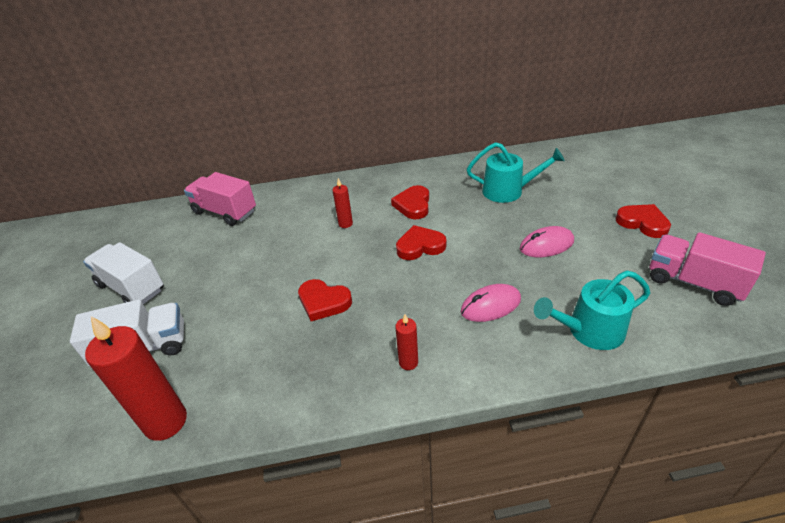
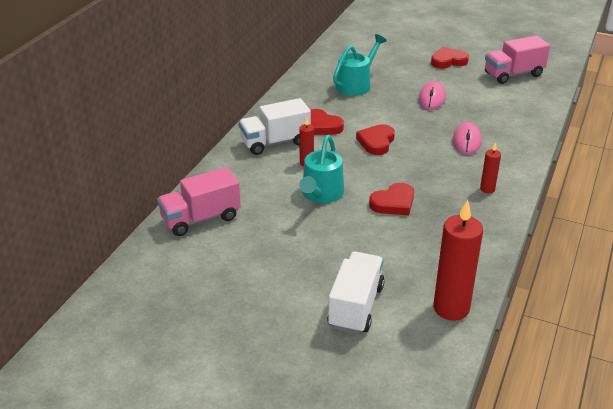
camera: 60 degrees left, 5 degrees down
(131, 287) = (258, 300): white truck -> white truck (275, 142)
(589, 331) = (519, 120): turquoise watering can -> turquoise watering can (321, 194)

